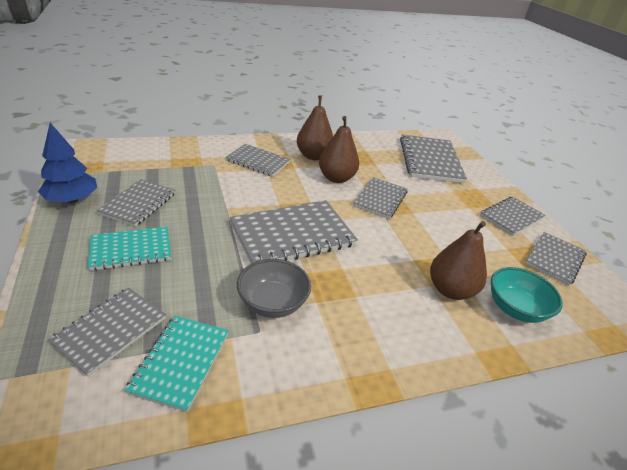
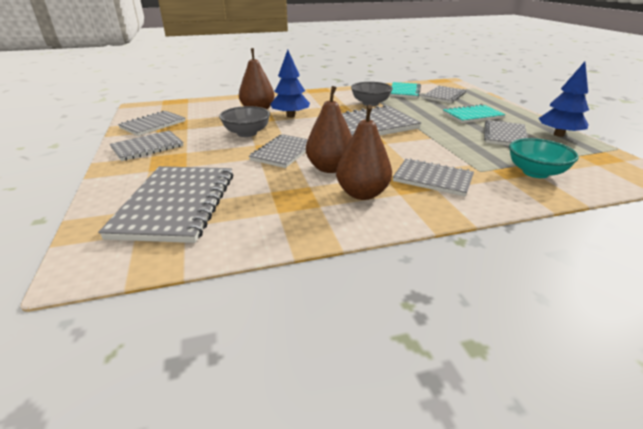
camera: 175 degrees left, 5 degrees down
(396, 269) = (290, 116): none -> blue tree
(432, 232) = (247, 133): none -> grey bowl
(515, 309) = (221, 106): turquoise bowl -> turquoise bowl (535, 172)

